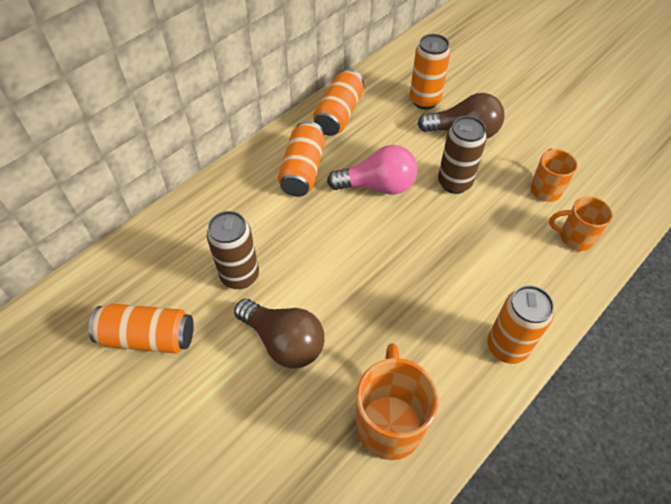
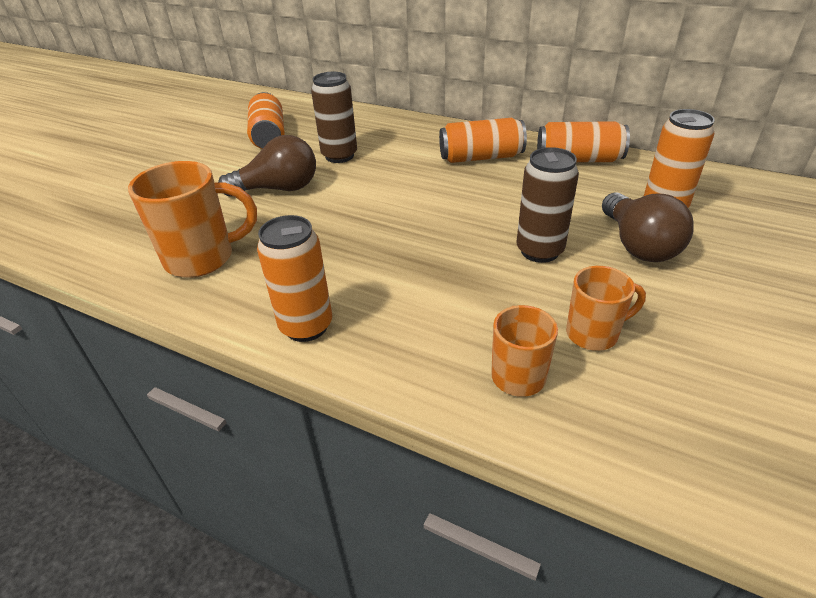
camera: 75 degrees right, 15 degrees down
(284, 341) = (278, 189): brown light bulb -> brown light bulb turned 120 degrees counterclockwise
(377, 186) = (492, 200): pink light bulb -> none

